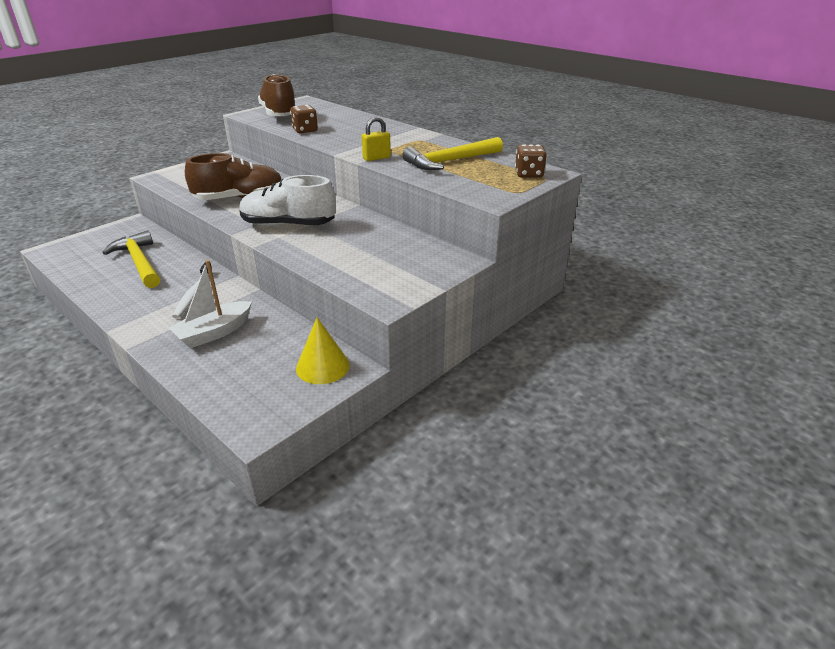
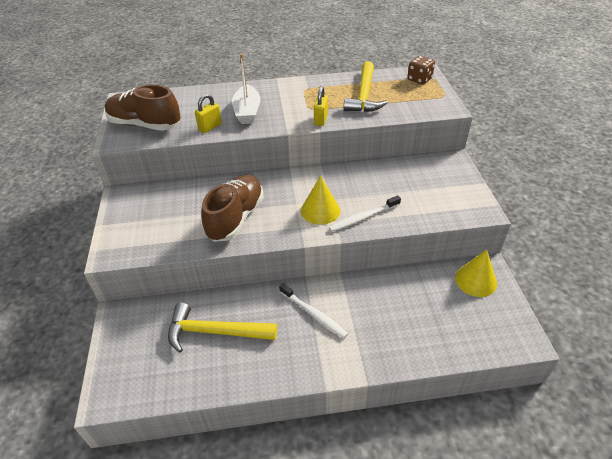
camera: 50 degrees left, 10 degrees up
(214, 332) = (387, 321): white boat -> white boat (247, 111)
(288, 225) = (320, 210): white shoe -> yellow cone
(300, 245) = (363, 217): none -> white toothbrush
(305, 130) = (210, 127): brown dice -> yellow padlock

